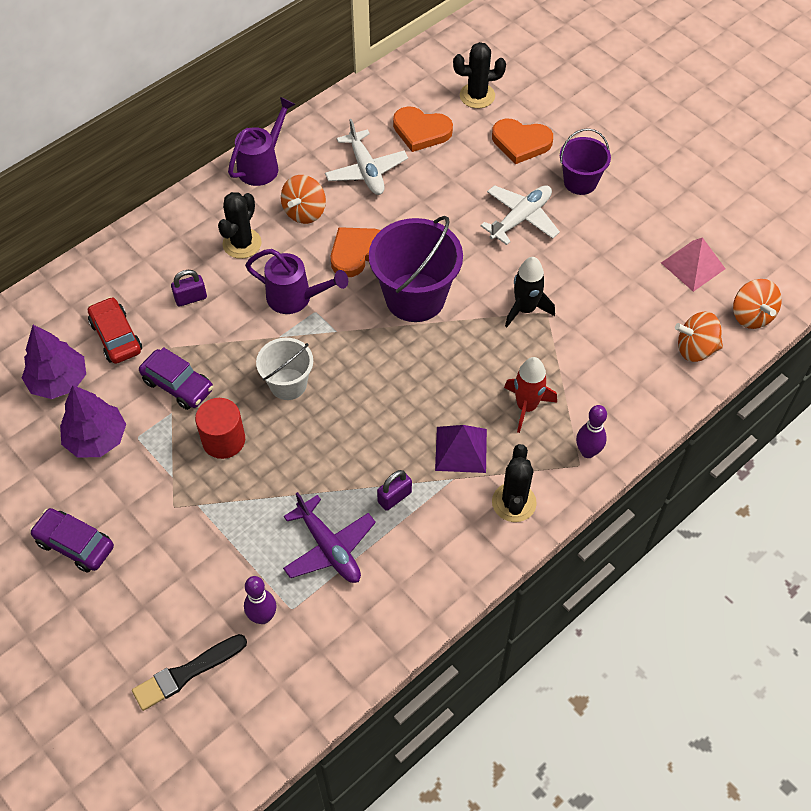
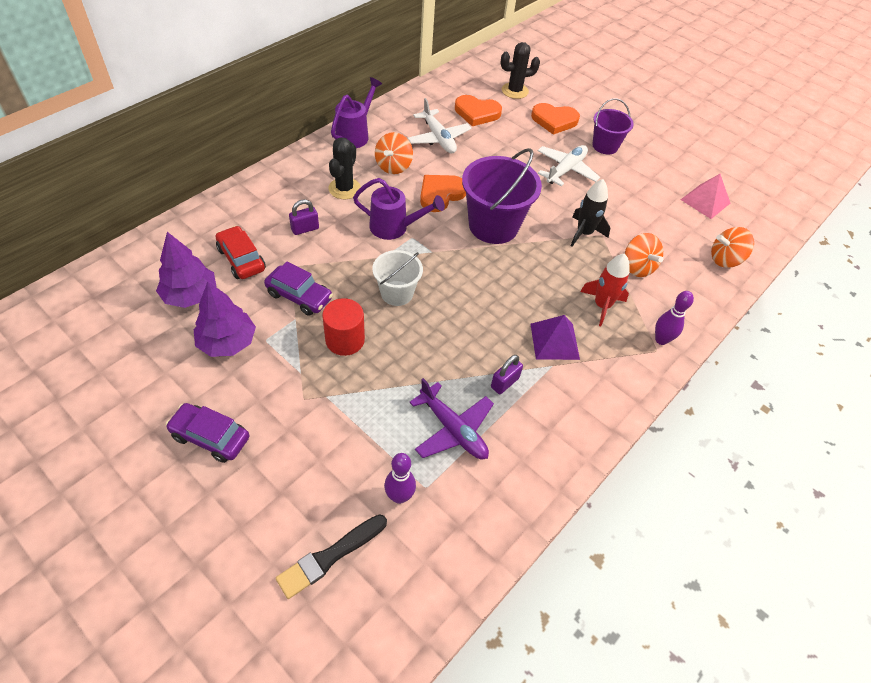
camera: 10 degrees left, 5 degrees down
(514, 502) = (609, 383): black cactus -> none
(751, 315) = (760, 235): orange spinning top -> orange spinning top (637, 267)

